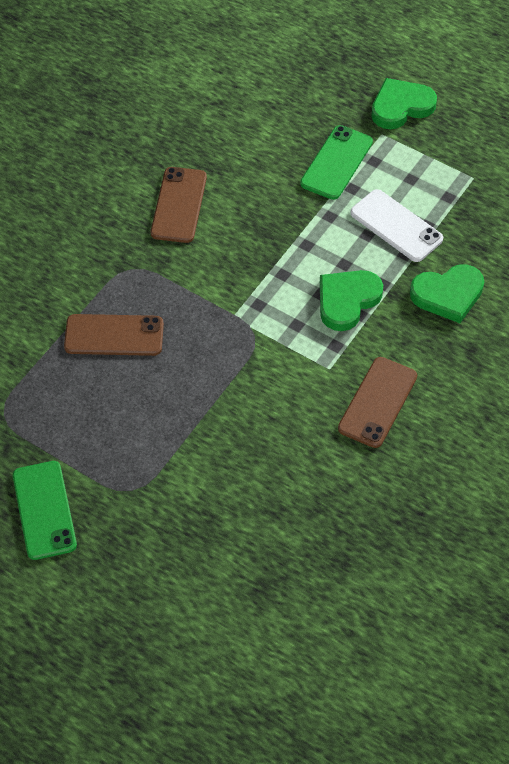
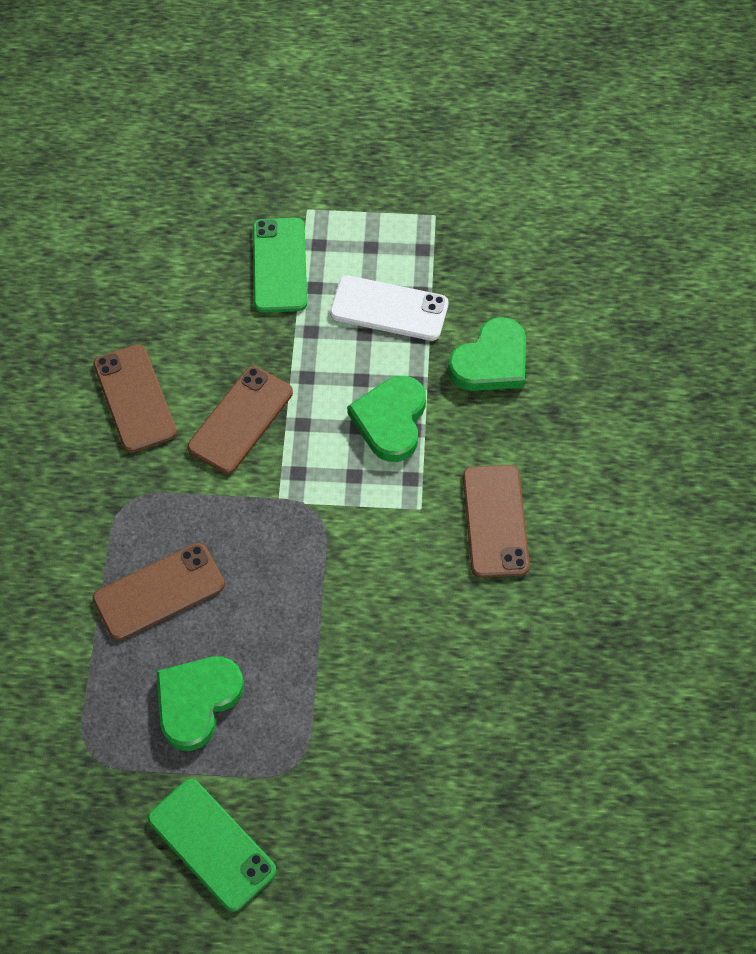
camera: 30 degrees left, 5 degrees up
(241, 252) = (240, 420): none -> brown phone
(401, 106) = (308, 168): green heart -> green heart (197, 701)

